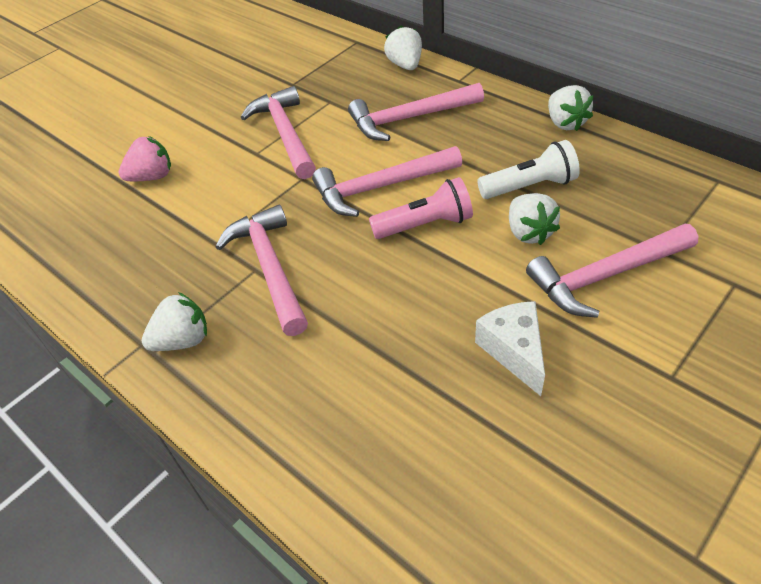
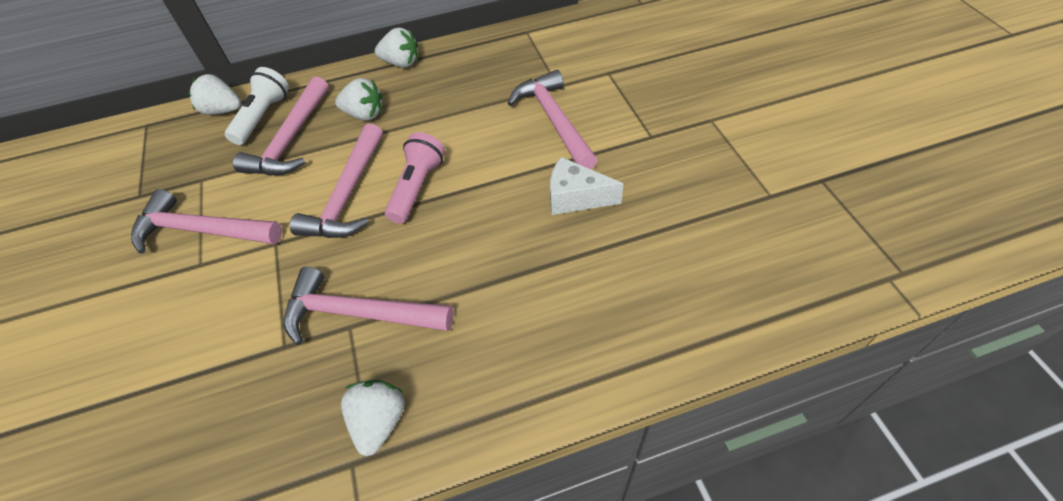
camera: 60 degrees left, 5 degrees up
(152, 177) = (121, 371): pink strawberry -> none
(529, 186) = (441, 113): white flashlight -> white flashlight (263, 117)
(529, 232) = (482, 136): white strawberry -> white strawberry (364, 114)
(605, 276) = (554, 121): pink hammer -> pink hammer turned 150 degrees clockwise

